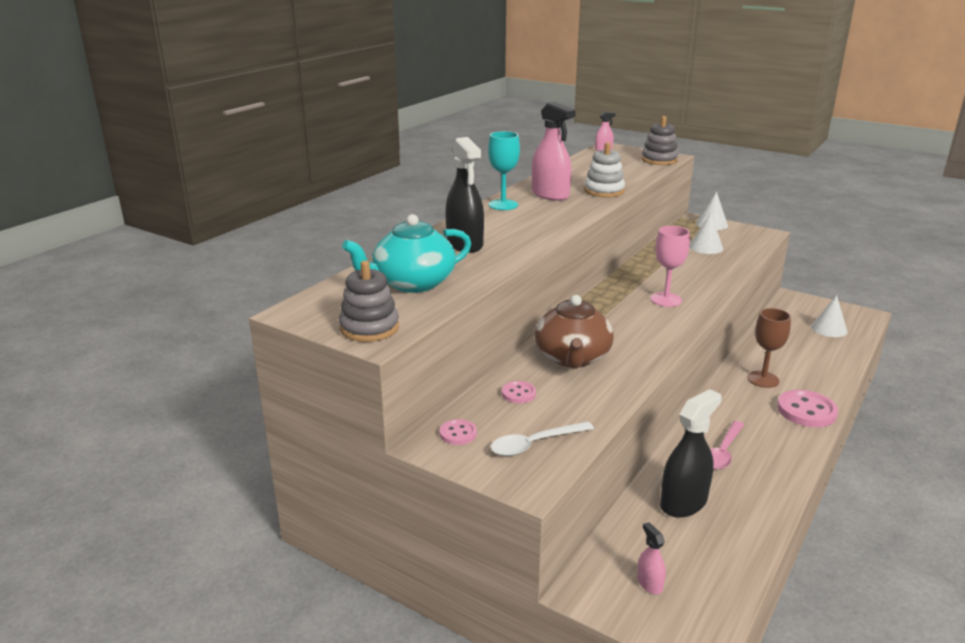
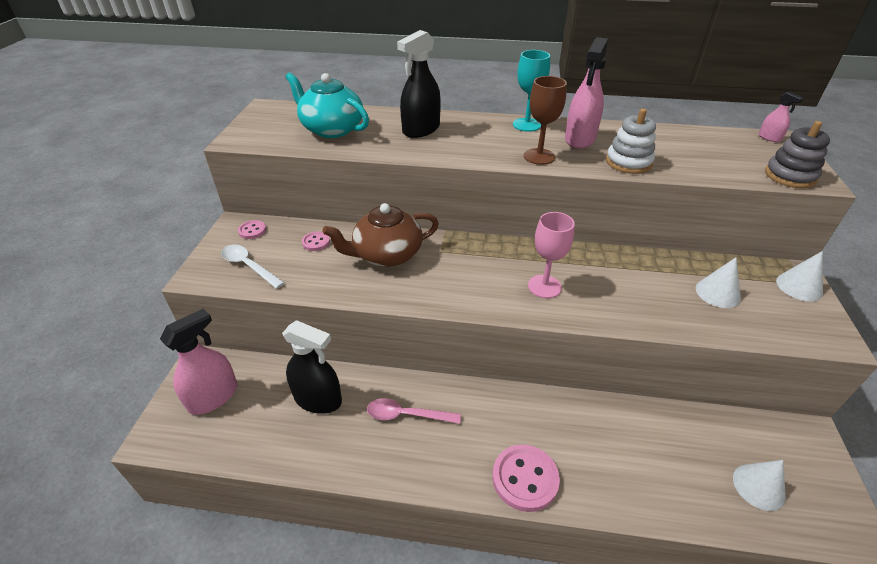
camera: 65 degrees right, 15 degrees up
(369, 328) = (252, 133): grey stacking toy -> none
(649, 583) = (213, 397): pink spray bottle -> pink spray bottle, size x2.05
(763, 379) = (566, 429): brown goblet -> brown goblet (539, 156)

